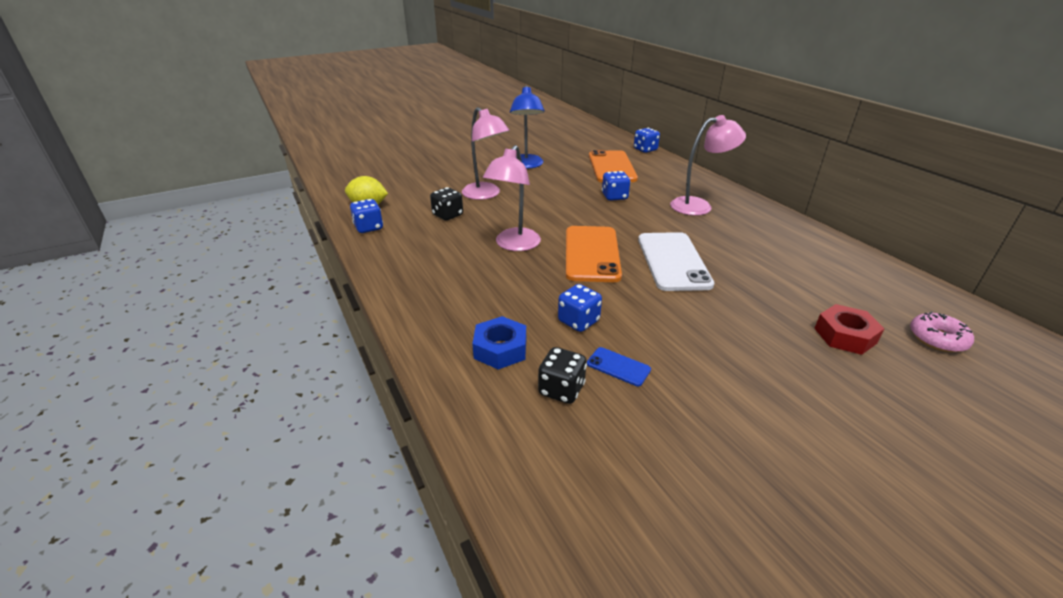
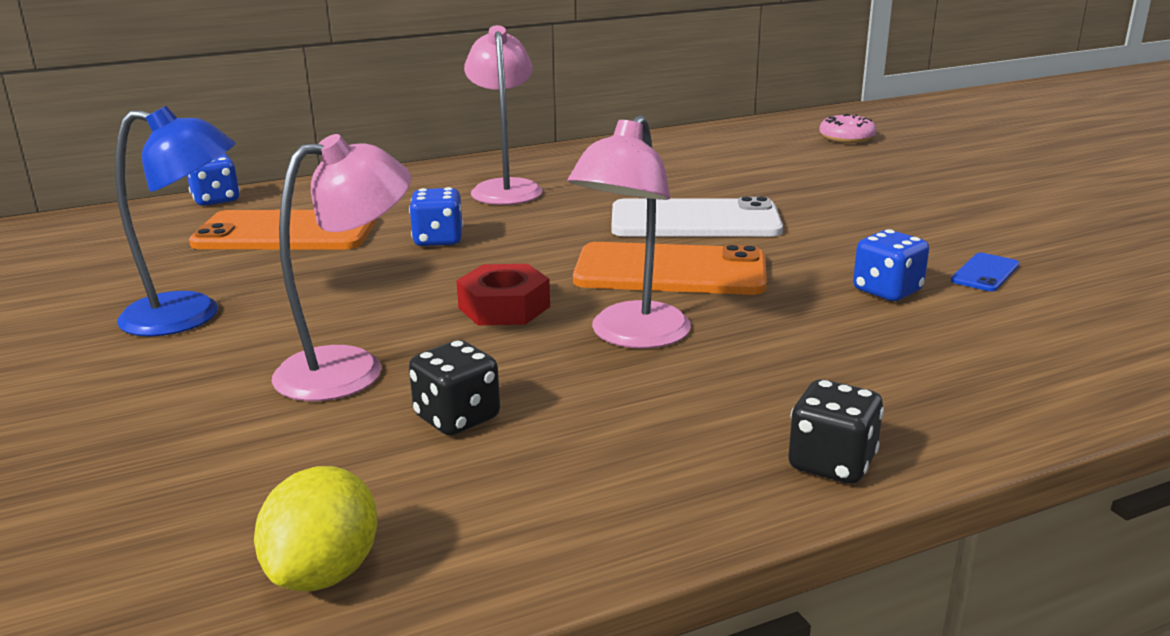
camera: 85 degrees left, 10 degrees down
(368, 228) = (498, 551): blue dice -> none
(500, 349) = (994, 350): blue nut -> none
(514, 245) = (632, 336): pink lamp -> pink lamp turned 90 degrees clockwise
(561, 389) = (1060, 309): black dice -> black dice (831, 464)
(845, 335) = (856, 166): red nut -> red nut (504, 307)

